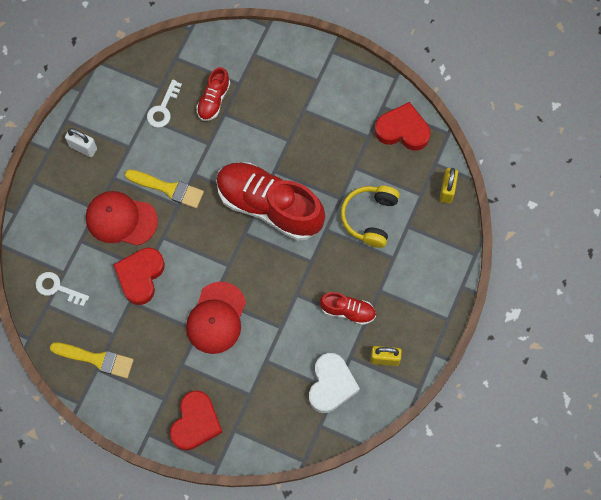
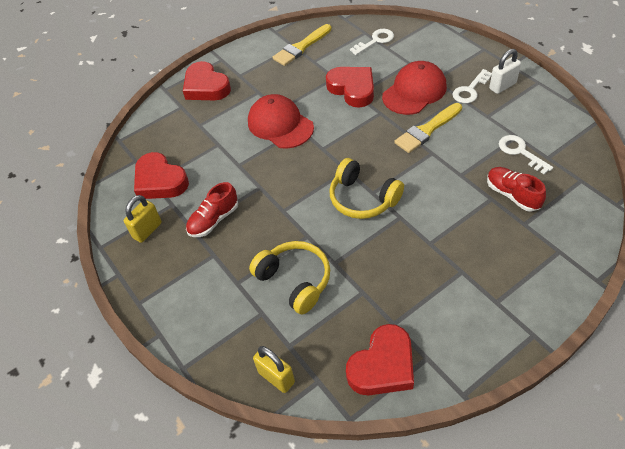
camera: 125 degrees right, 20 degrees down
(100, 172) = (470, 90): none -> white key
(269, 206) = (363, 198): red shoe -> yellow headphones
(331, 385) = (160, 181): white heart -> red heart

